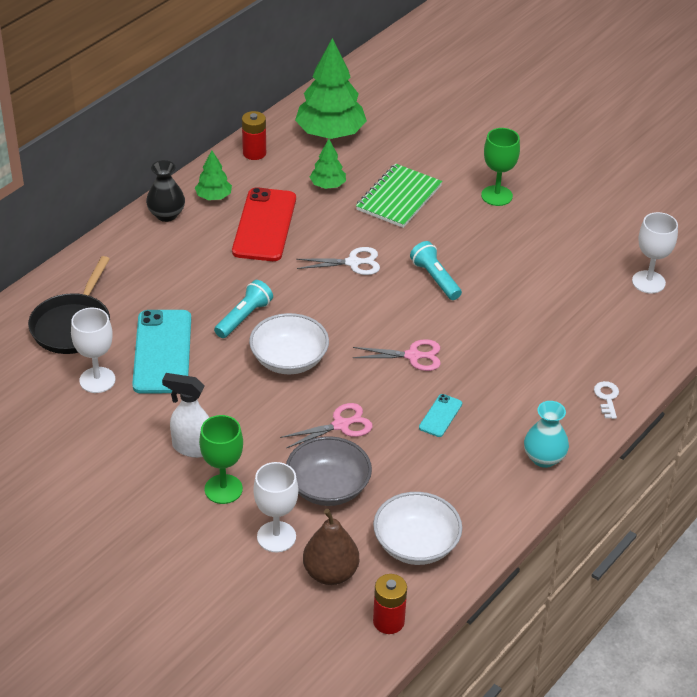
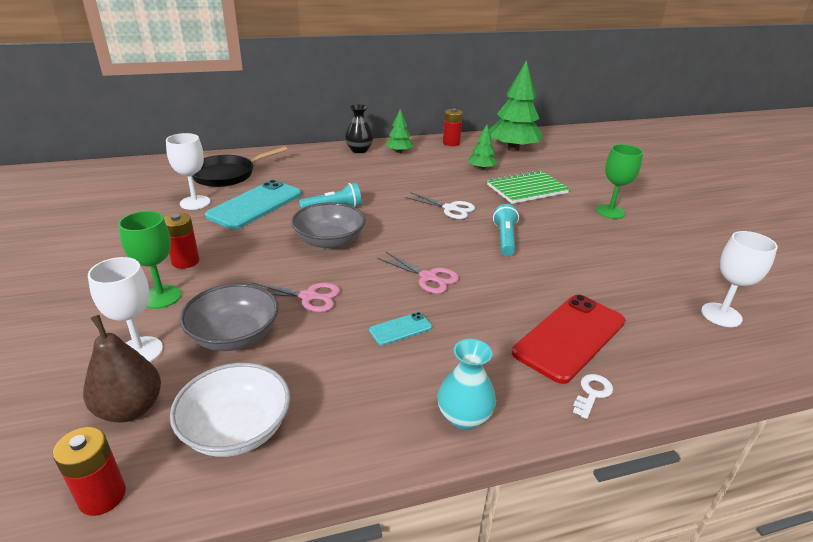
camera: 35 degrees right, 10 degrees down
(192, 447) = (185, 261): white spray bottle -> red battery
(264, 225) = (413, 172): red phone -> red phone (570, 337)
(289, 360) = (329, 241): white bowl -> grey bowl

